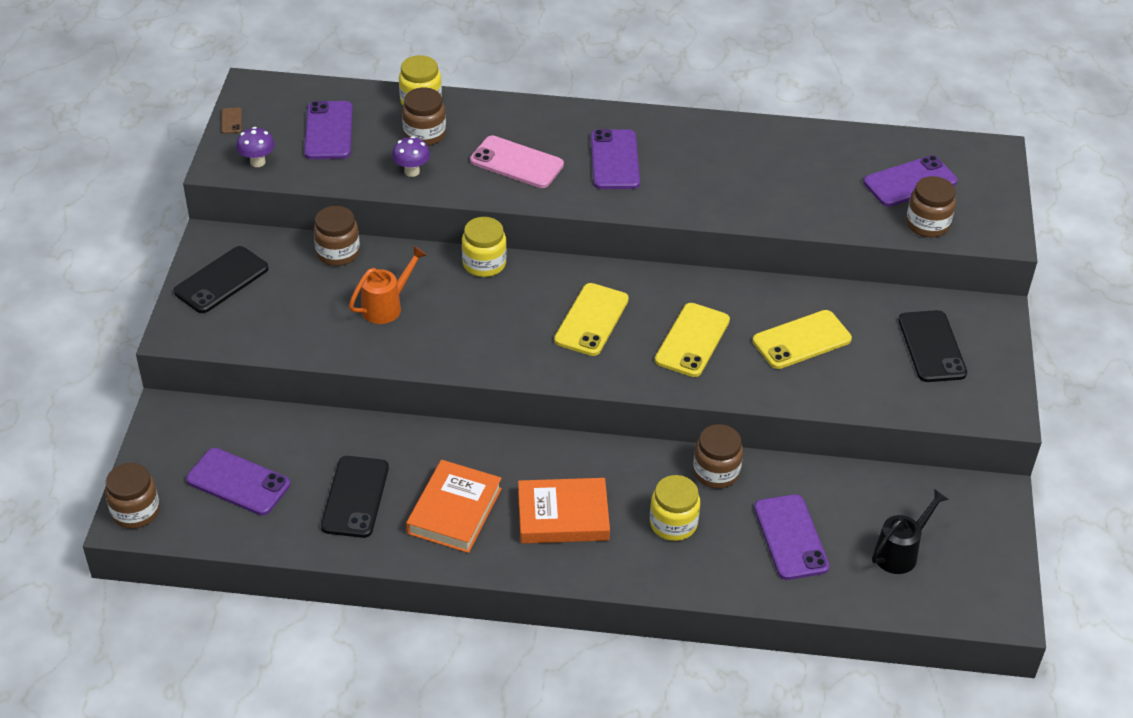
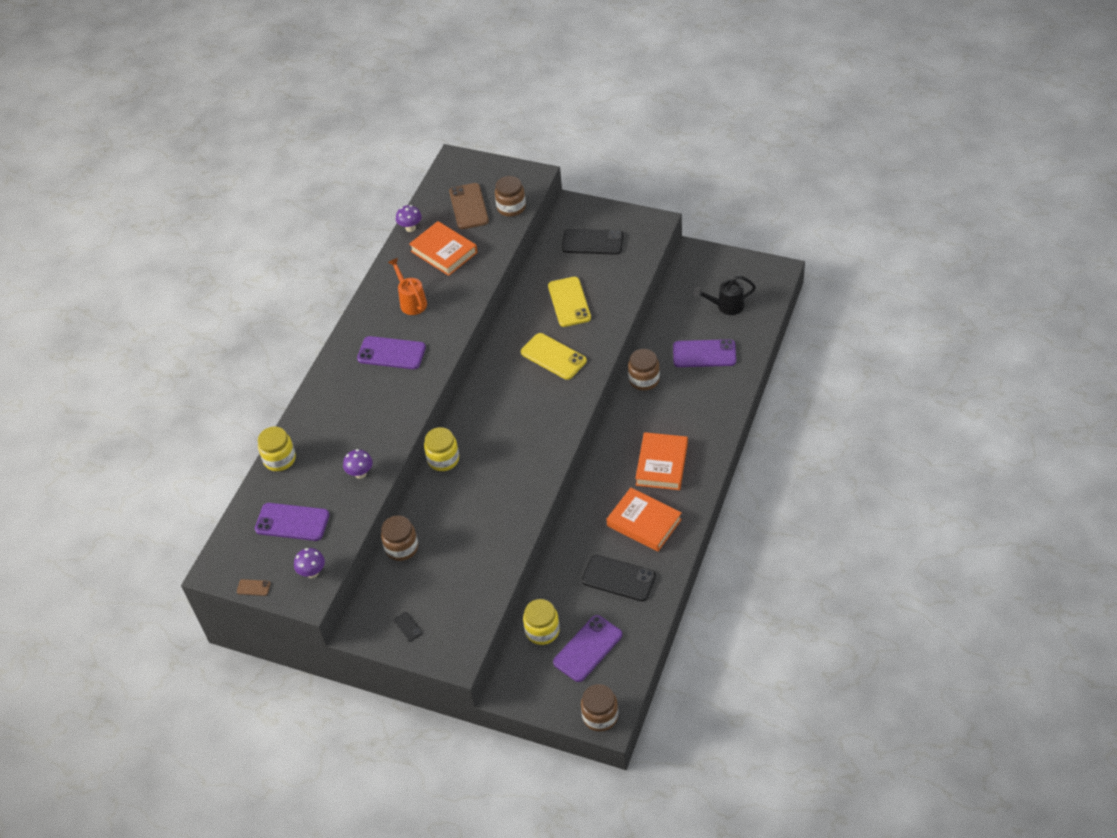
camera: 70 degrees left, 5 degrees up
(221, 280) = (407, 626): black phone -> black phone, size x0.44
(386, 306) = (469, 523): orange watering can -> orange watering can (411, 302)
(424, 134) = (320, 461): brown jar -> none
(516, 163) = (374, 409): pink phone -> none
(591, 320) = (518, 406): yellow phone -> none
(673, 523) = (681, 409): yellow jar -> yellow jar (542, 631)
(813, 174) = (444, 252): none -> orange book
(844, 135) = (410, 228): none -> purple mushroom
(900, 552) = (726, 306): black watering can -> black watering can turned 75 degrees counterclockwise
(910, 182) = (469, 206): purple phone -> brown phone

